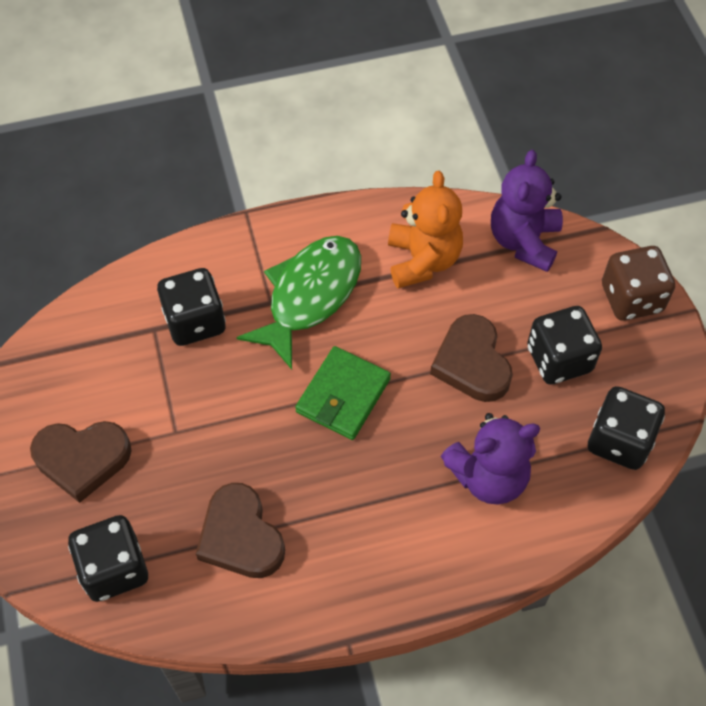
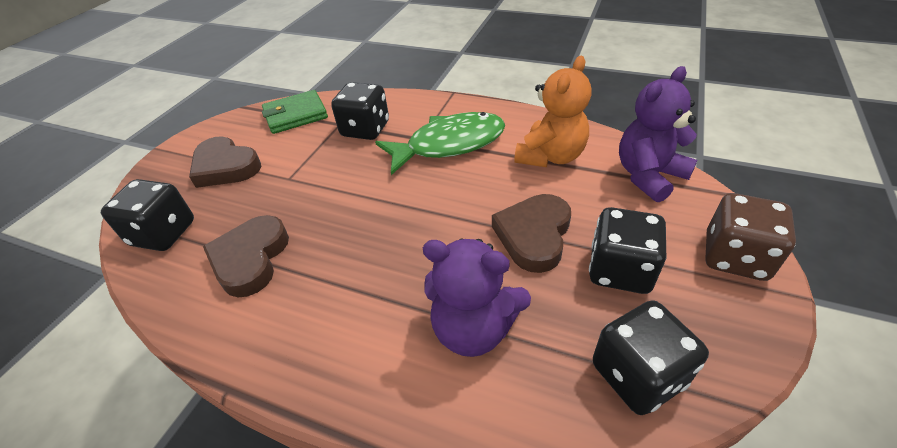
camera: 40 degrees right, 15 degrees down
(343, 395) = (412, 209): green wallet -> green wallet (295, 115)

